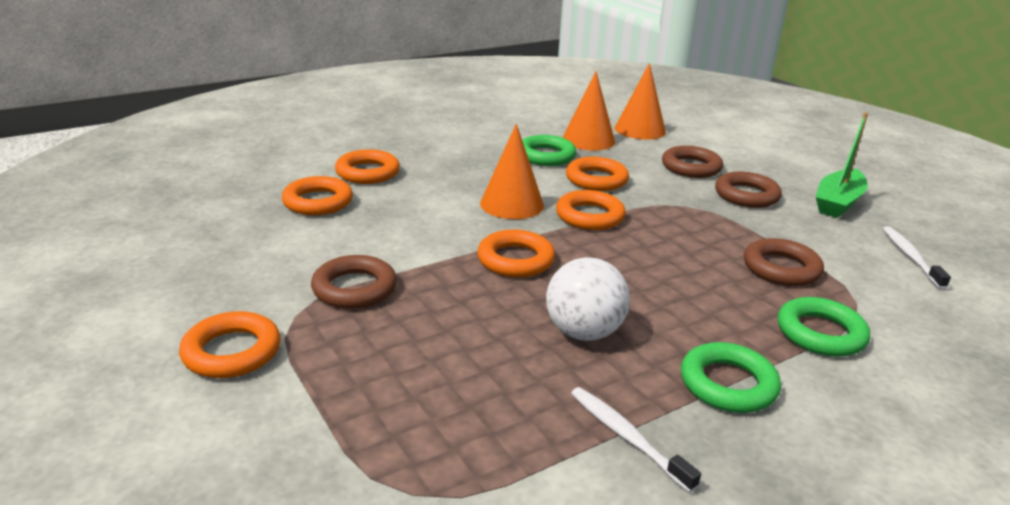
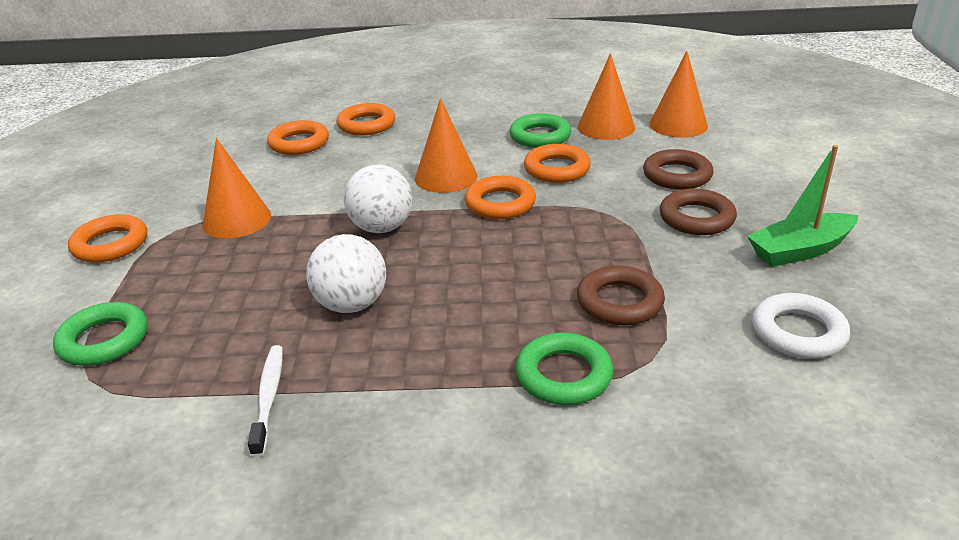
camera: 35 degrees right, 5 degrees up
(354, 288) = (237, 220): brown ring -> orange cone
(515, 260) = (382, 228): orange ring -> white ball
(728, 384) = (407, 388): green ring -> green ring (104, 340)
(910, 257) = (798, 332): white toothbrush -> white ring

